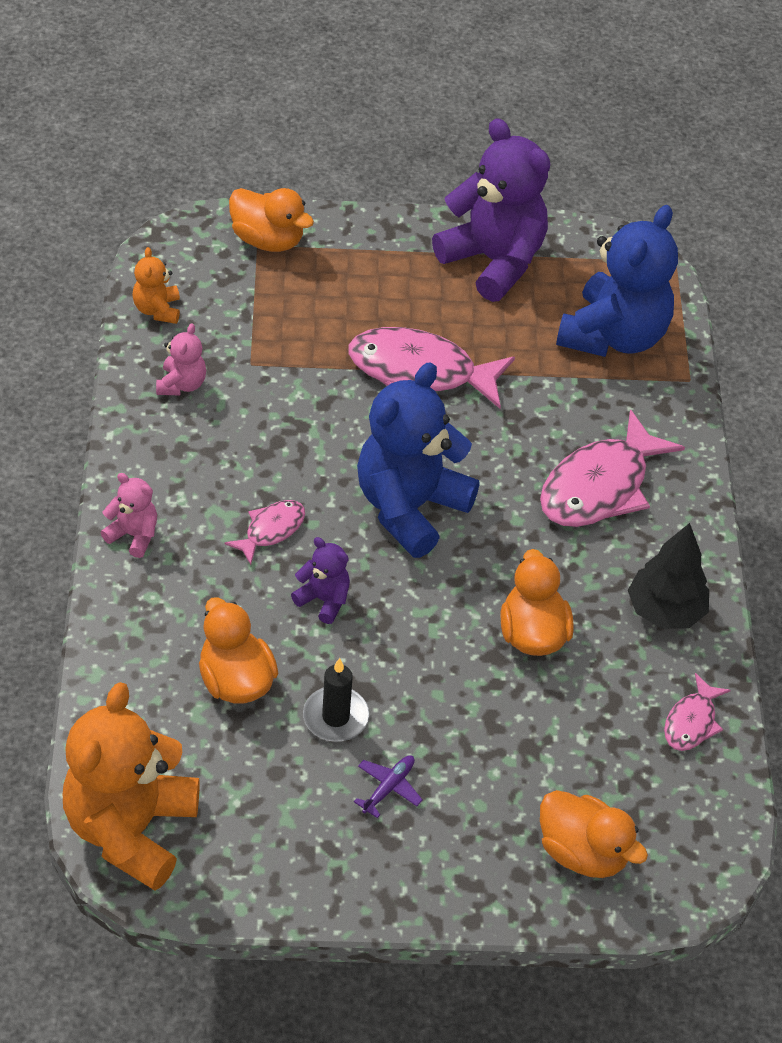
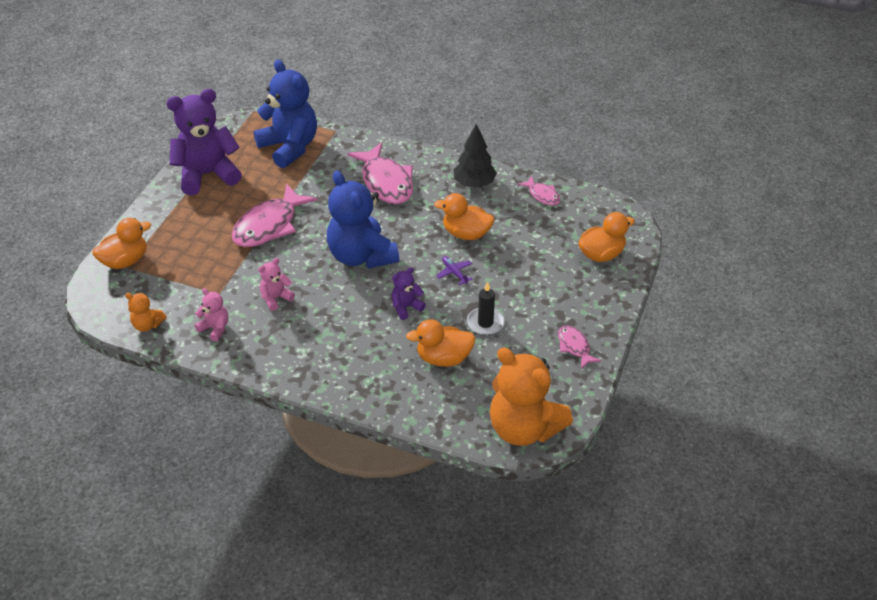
camera: 65 degrees left, 5 degrees down
(133, 535) = (318, 378): pink teddy bear -> pink teddy bear (276, 298)
(271, 530) = (347, 316): pink fish -> pink fish (574, 346)
(388, 788) = (538, 314): purple plane -> purple plane (454, 273)

